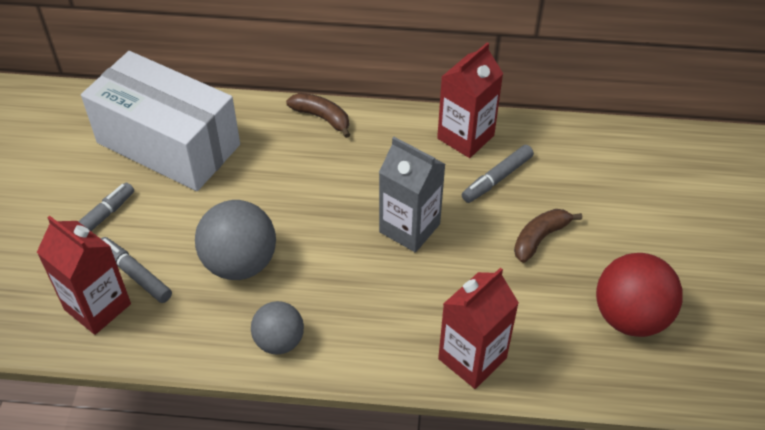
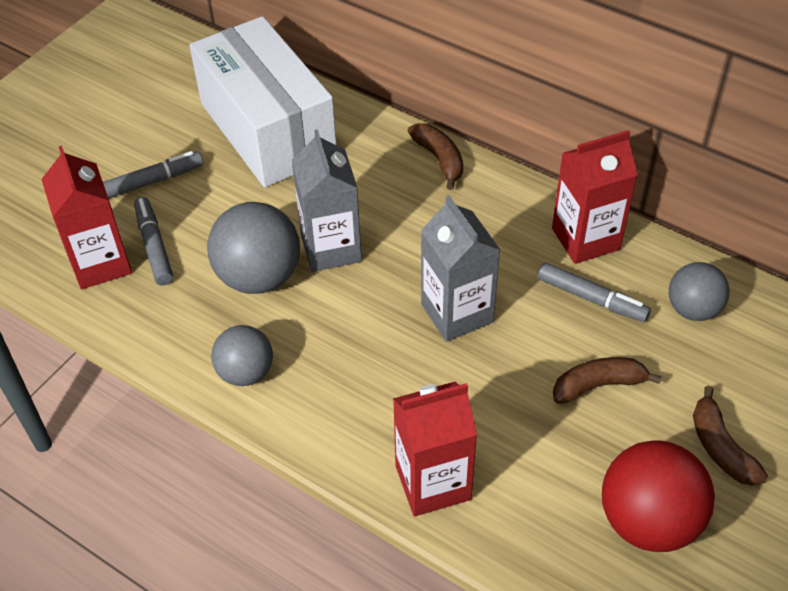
camera: 30 degrees right, 0 degrees up
(282, 218) = (331, 248): none -> grey carton
(497, 178) = (591, 299): grey marker -> grey marker turned 135 degrees counterclockwise
(568, 158) = (693, 309): none -> grey ball
(643, 246) = (720, 447): none -> brown banana

